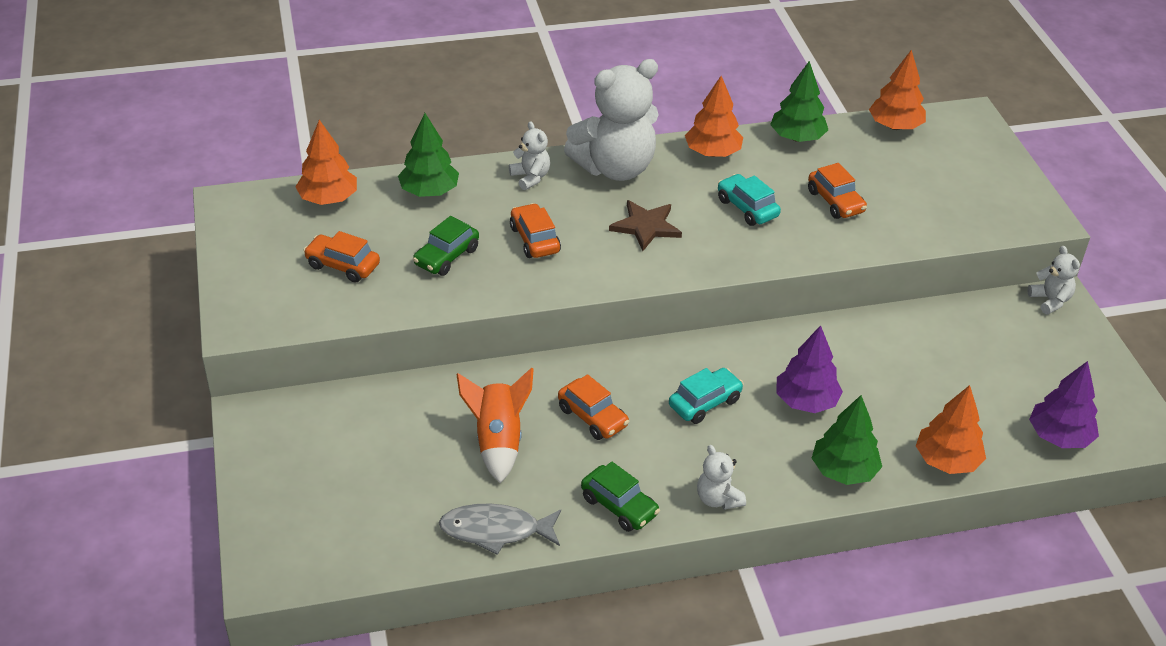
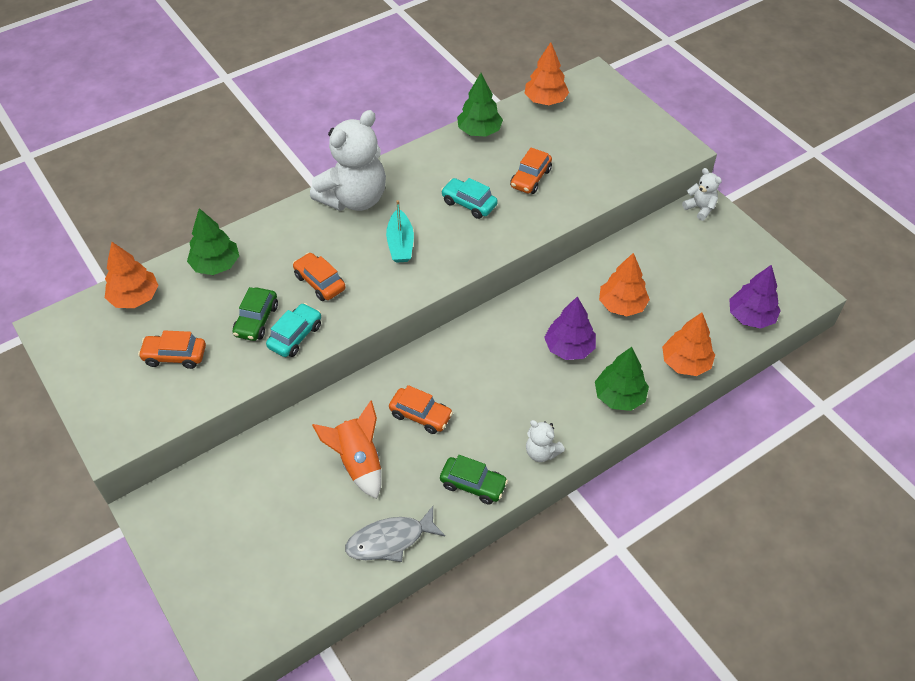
camera: 20 degrees left, 10 degrees up
(530, 177) = (292, 227): white teddy bear -> none
(646, 226) = (400, 243): brown star -> turquoise boat
(705, 403) = (498, 374): turquoise car -> turquoise car (295, 336)
(712, 153) = (422, 163): orange tree -> orange tree (622, 305)
(835, 201) = (530, 178): orange car -> orange car turned 75 degrees clockwise

